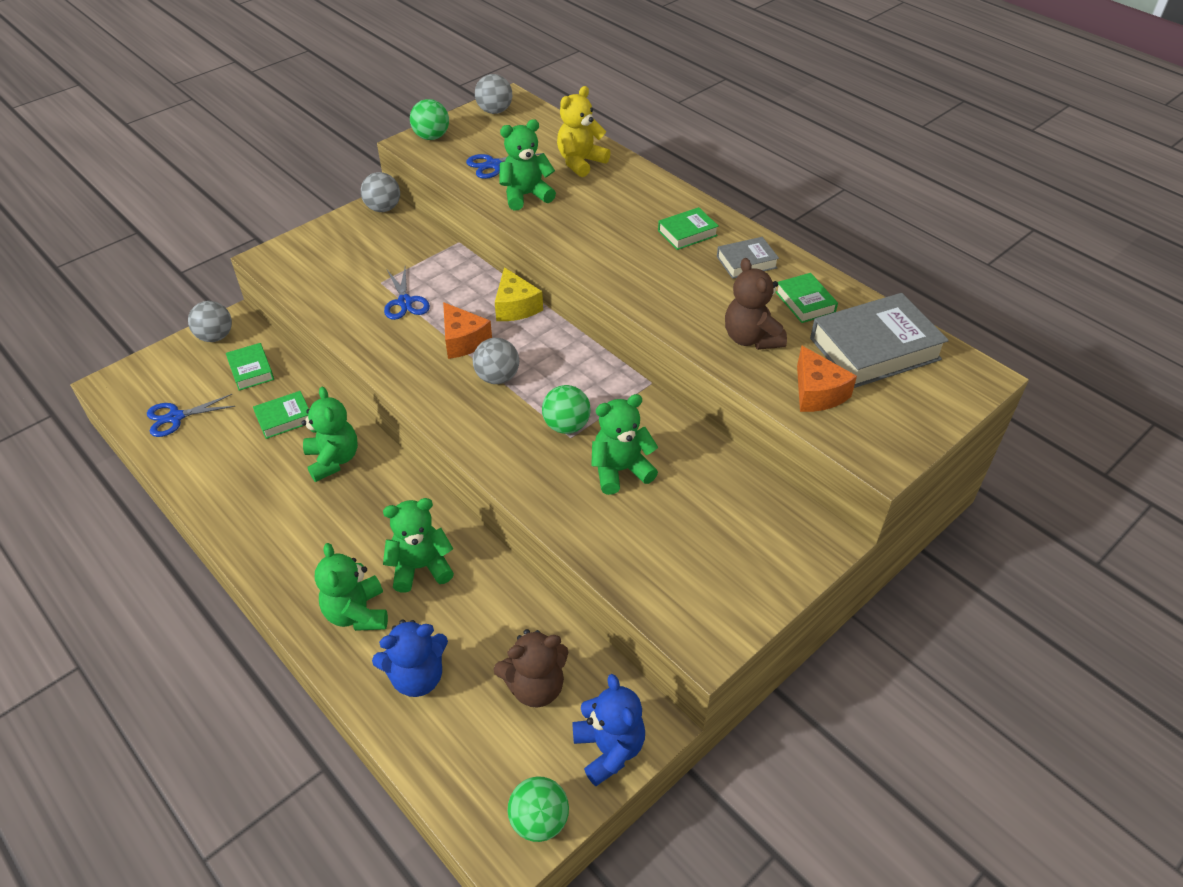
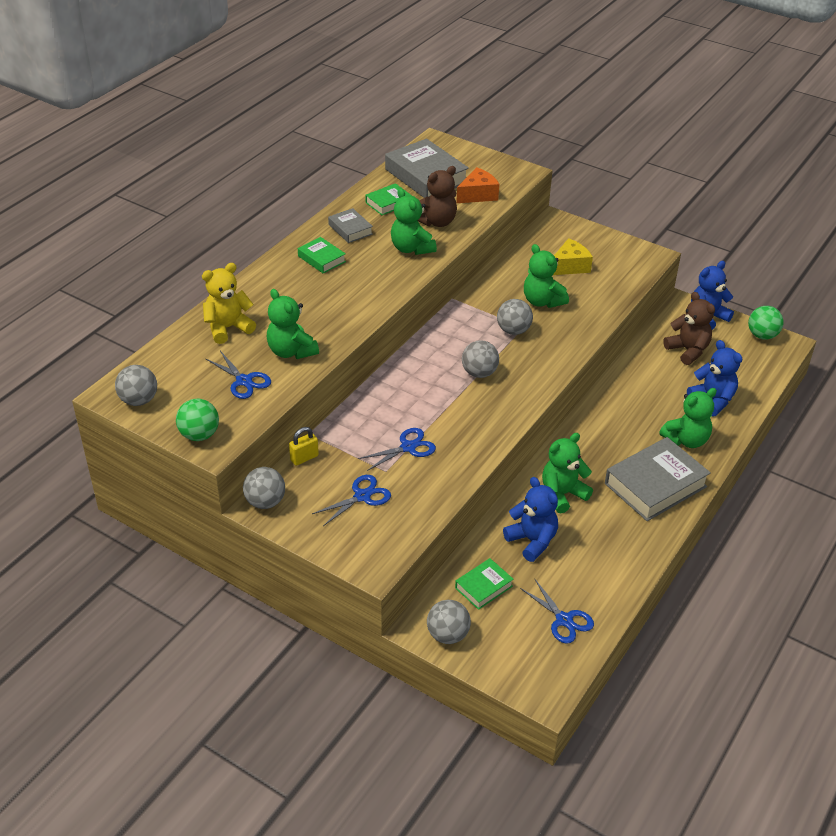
camera: 105 degrees left, 5 degrees down
(284, 418) = (532, 541): green book -> blue teddy bear
(300, 551) = (655, 485): none -> grey book
(356, 263) = (362, 496): none -> blue scissors
(421, 567) = (634, 419): green teddy bear -> green teddy bear (411, 248)
(426, 235) = (304, 458): none -> yellow padlock
(463, 341) = (445, 400): orange cheese -> none
(515, 307) = (391, 380): yellow cheese -> yellow cheese (570, 266)
(566, 426) = (513, 330): green ball -> grey ball
(580, 162) = (228, 328): yellow teddy bear -> yellow teddy bear turned 120 degrees clockwise

